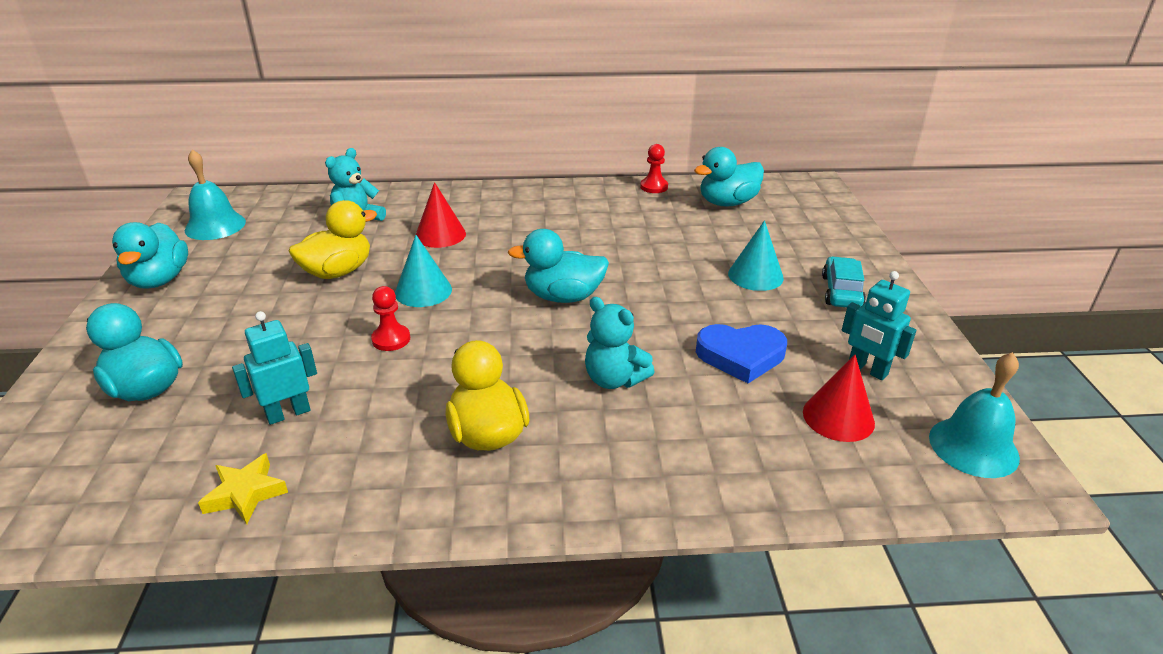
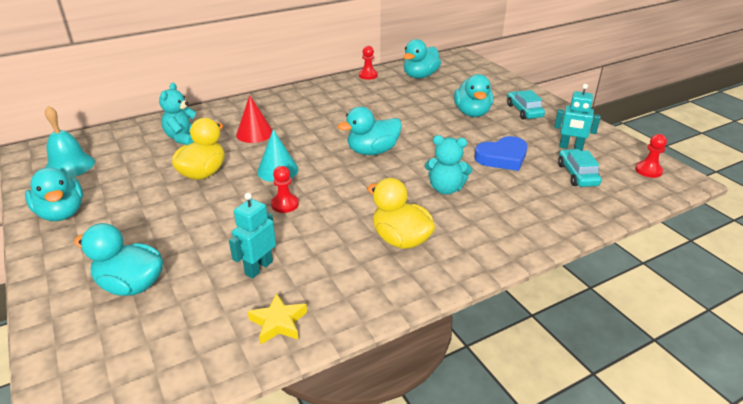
camera: 25 degrees left, 0 degrees up
(755, 275) = (472, 113): turquoise cone -> turquoise duck
(838, 417) = (577, 175): red cone -> turquoise car
(973, 447) = (648, 170): turquoise bell -> red pawn

